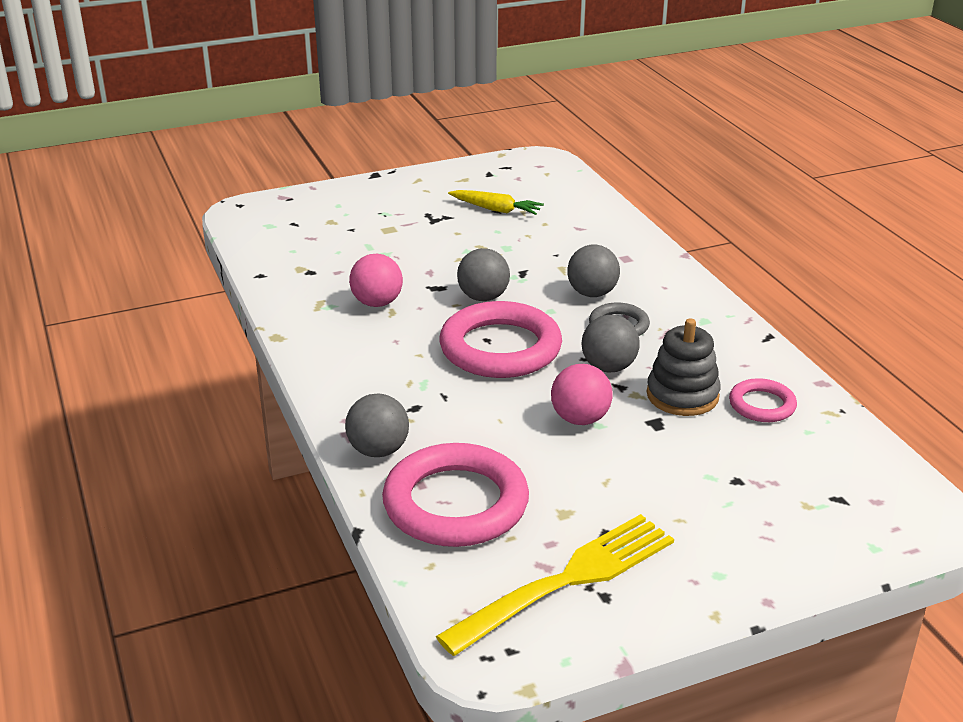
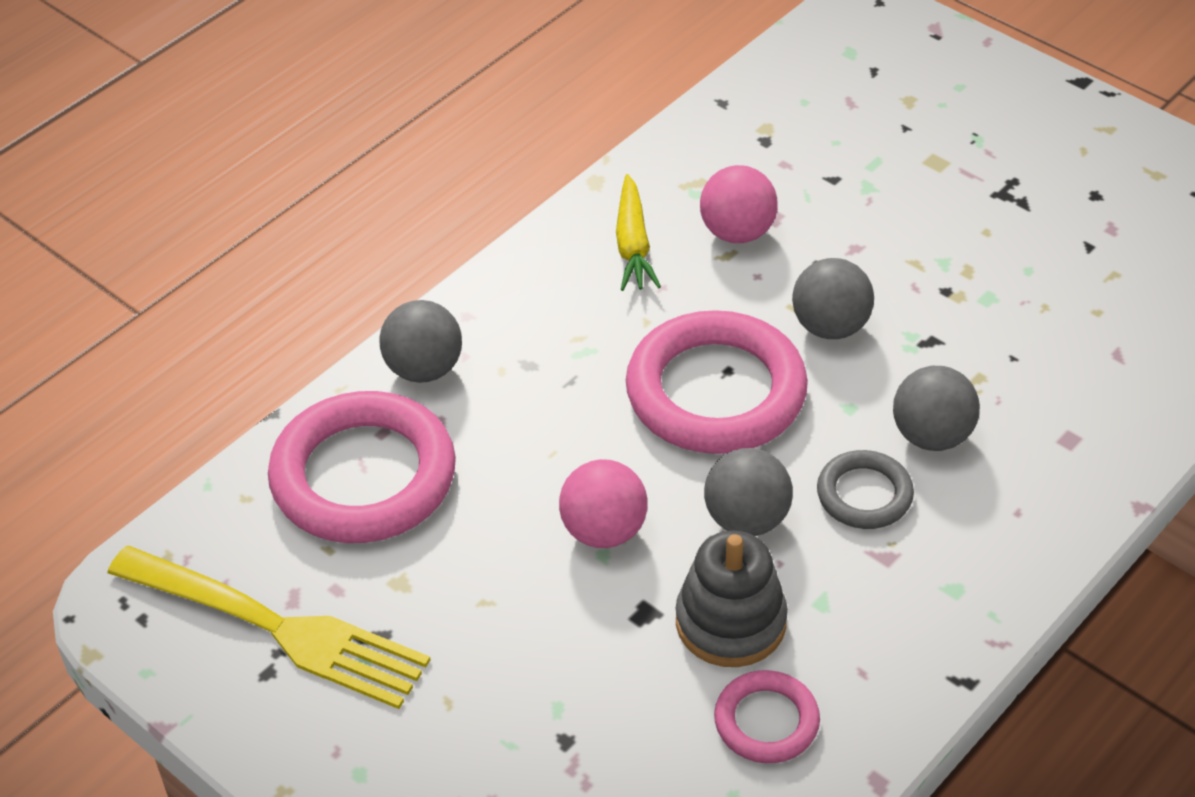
camera: 65 degrees right, 15 degrees up
(496, 209) = (1092, 244): yellow carrot -> yellow carrot (633, 245)

